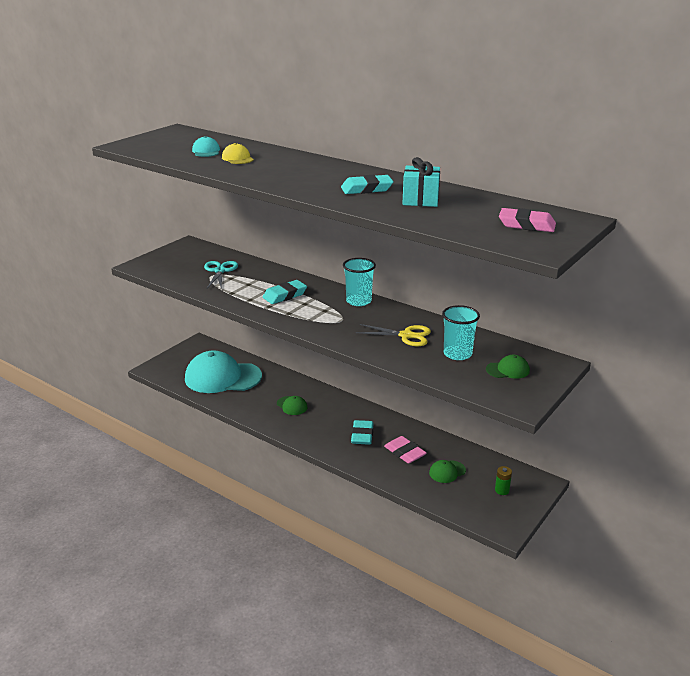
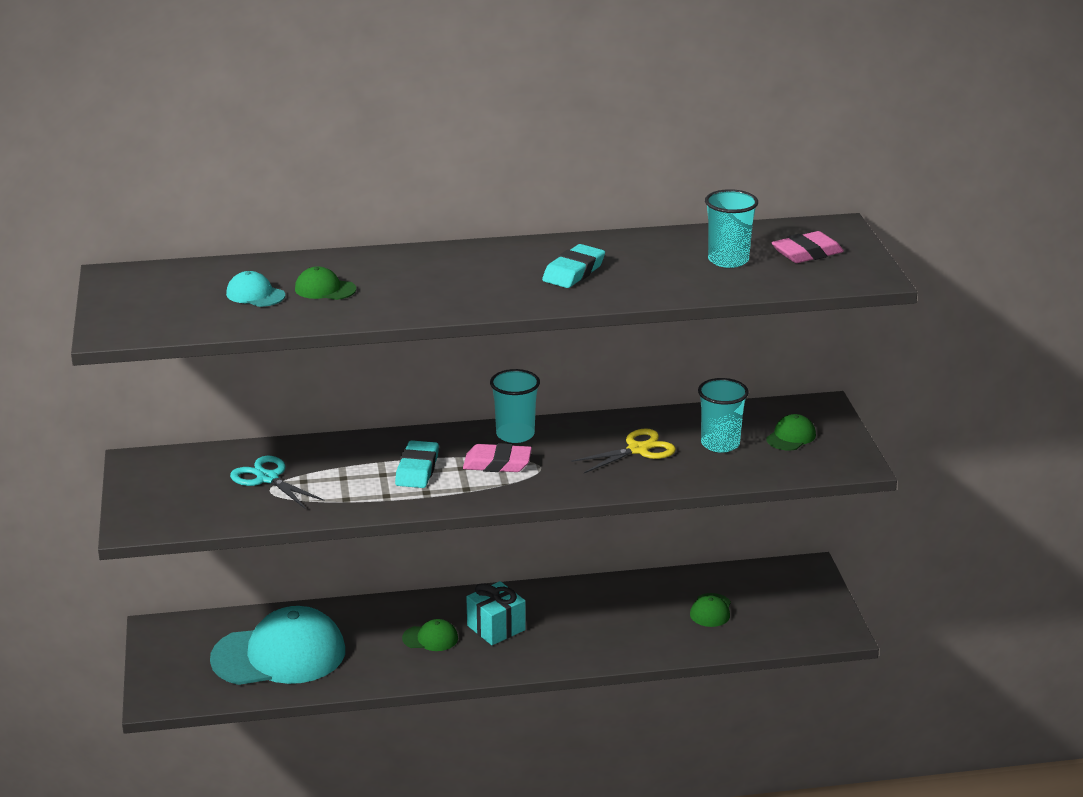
camera: 45 degrees left, 0 degrees up
(222, 377) = (279, 655): turquoise cap -> turquoise cap turned 150 degrees counterclockwise
(237, 158) = (325, 289): yellow cap -> green cap
(362, 435) = (567, 624): turquoise eraser -> none
(405, 453) = (640, 616): pink eraser -> pink eraser (497, 463)
(420, 200) = (656, 264): turquoise gift -> turquoise gift (496, 628)
(467, 212) = (728, 260): none -> turquoise cup
(502, 490) = (786, 598): green battery -> none

